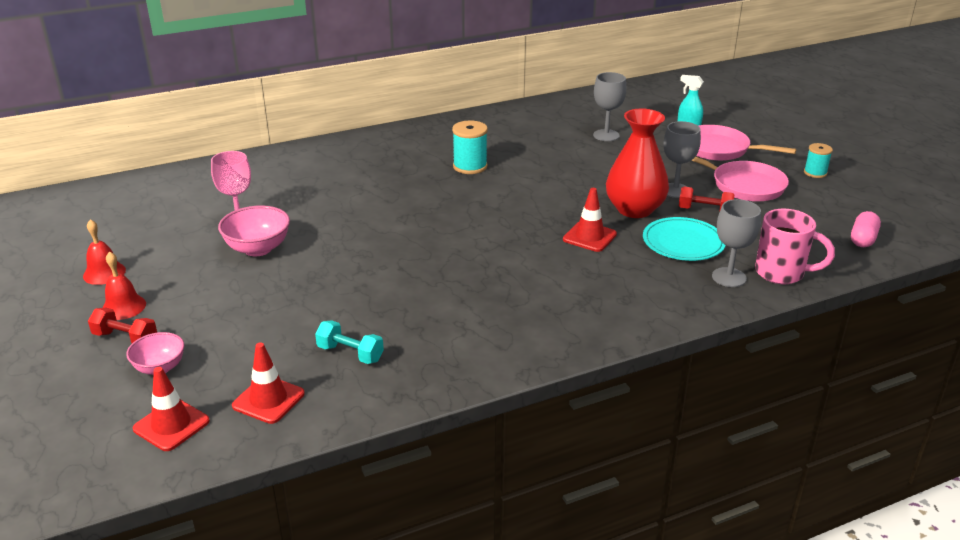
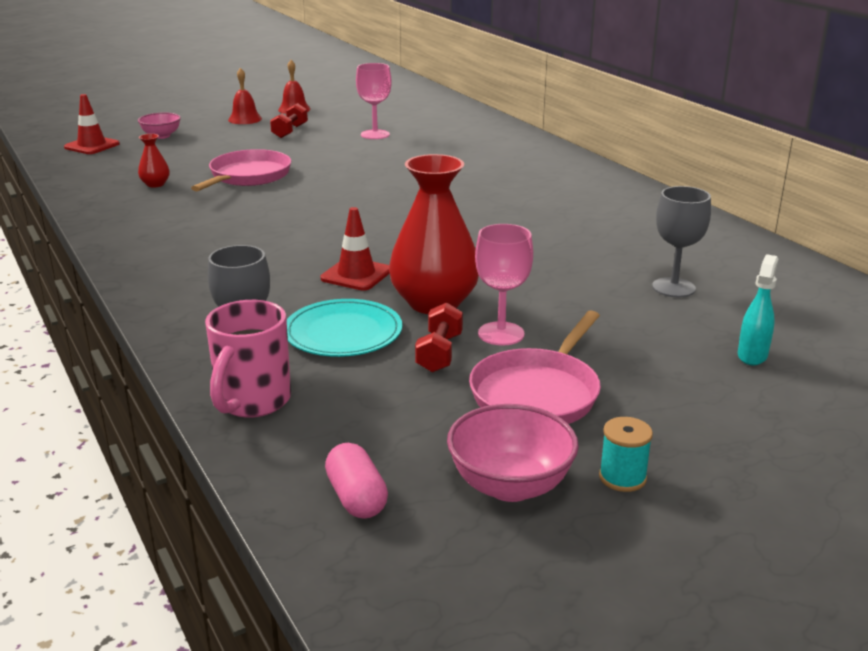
camera: 85 degrees right, 5 degrees down
(125, 338) = (202, 124): red dumbbell -> red dumbbell (290, 131)
(258, 249) = (330, 144): pink bowl -> pink bowl (510, 485)
(268, 400) = (106, 166): red traffic cone -> none
(350, 353) = (155, 184): turquoise dumbbell -> red vase
(470, 166) = (527, 210): turquoise spool -> none
(675, 190) = (501, 334): grey goblet -> pink goblet
(719, 149) = (677, 380): pink pan -> pink pan (248, 176)
(863, 239) = (356, 498): pink capsule -> pink capsule turned 45 degrees clockwise

